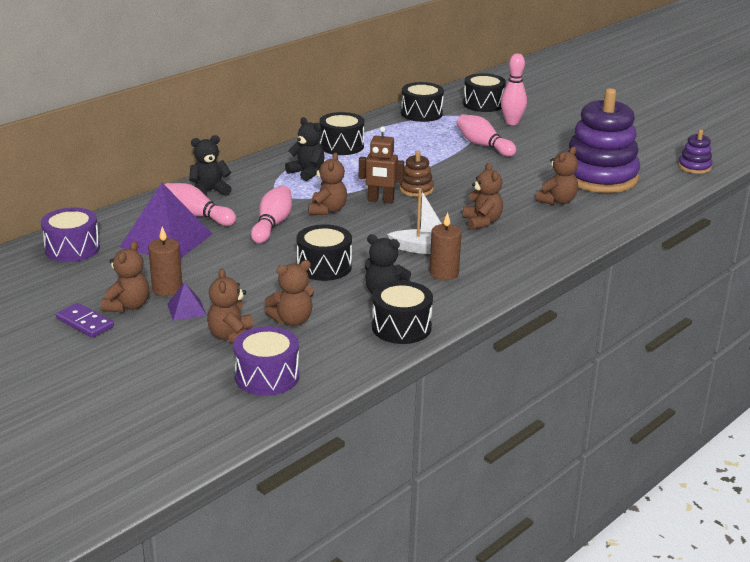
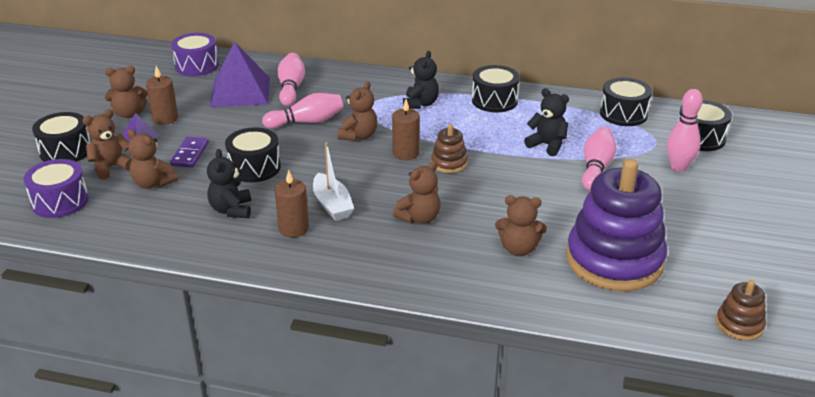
camera: 60 degrees right, 5 degrees up
(85, 323) = (95, 108): purple domino -> purple domino (190, 154)
(209, 191) = (338, 78): black teddy bear -> black teddy bear (547, 145)
(327, 210) = (359, 136): brown teddy bear -> brown teddy bear turned 45 degrees counterclockwise
(380, 200) = (406, 153): brown robot -> brown candle
(401, 327) = (177, 237): black drum -> black drum (65, 151)
(694, 167) = (739, 325): purple stacking toy -> brown stacking toy

